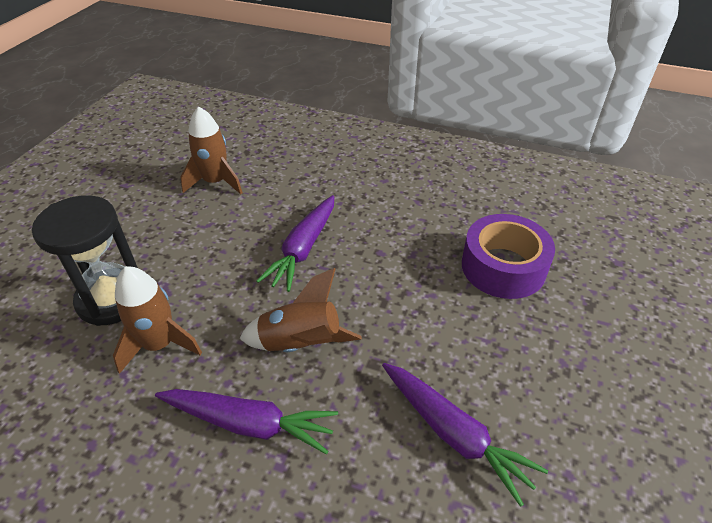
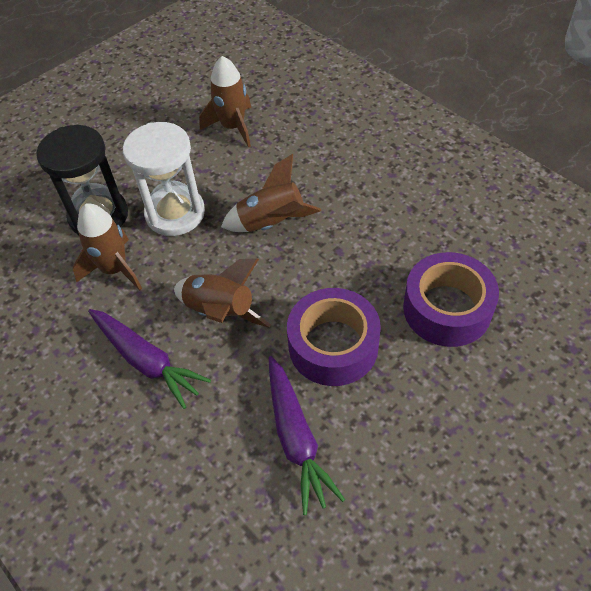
camera: 30 degrees right, 10 degrees up
(199, 270) = (175, 213): none -> white hourglass
(303, 249) = (272, 223): purple carrot -> brown rocket
(429, 333) = (333, 345): none -> purple tape

